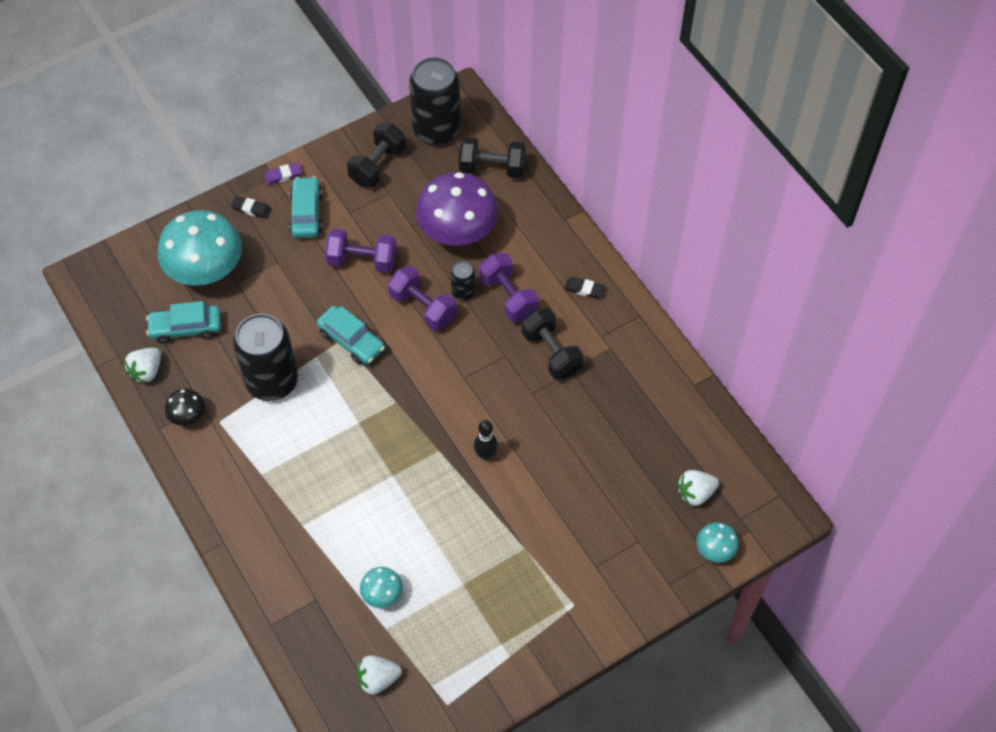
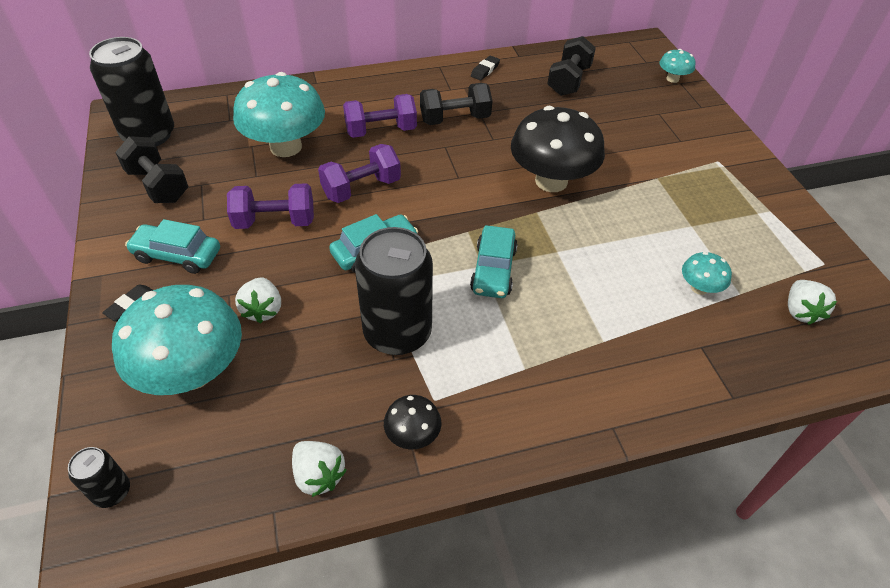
camera: 75 degrees left, 10 degrees down
(186, 328) = (272, 412): turquoise car -> turquoise car (493, 270)
(283, 175) = (106, 265): purple eraser -> none
(362, 261) = (275, 221): purple dumbbell -> purple dumbbell turned 60 degrees clockwise
(457, 232) = (286, 147): purple mushroom -> turquoise mushroom
(463, 292) = (359, 158): black can -> black can (112, 491)
(485, 455) = (551, 181): black bowling pin -> black mushroom
(492, 168) = (226, 110): black dumbbell -> black dumbbell (568, 81)
(584, 289) = (397, 87): black eraser -> black eraser (485, 70)
(695, 493) = (619, 76): white strawberry -> white strawberry (263, 310)

